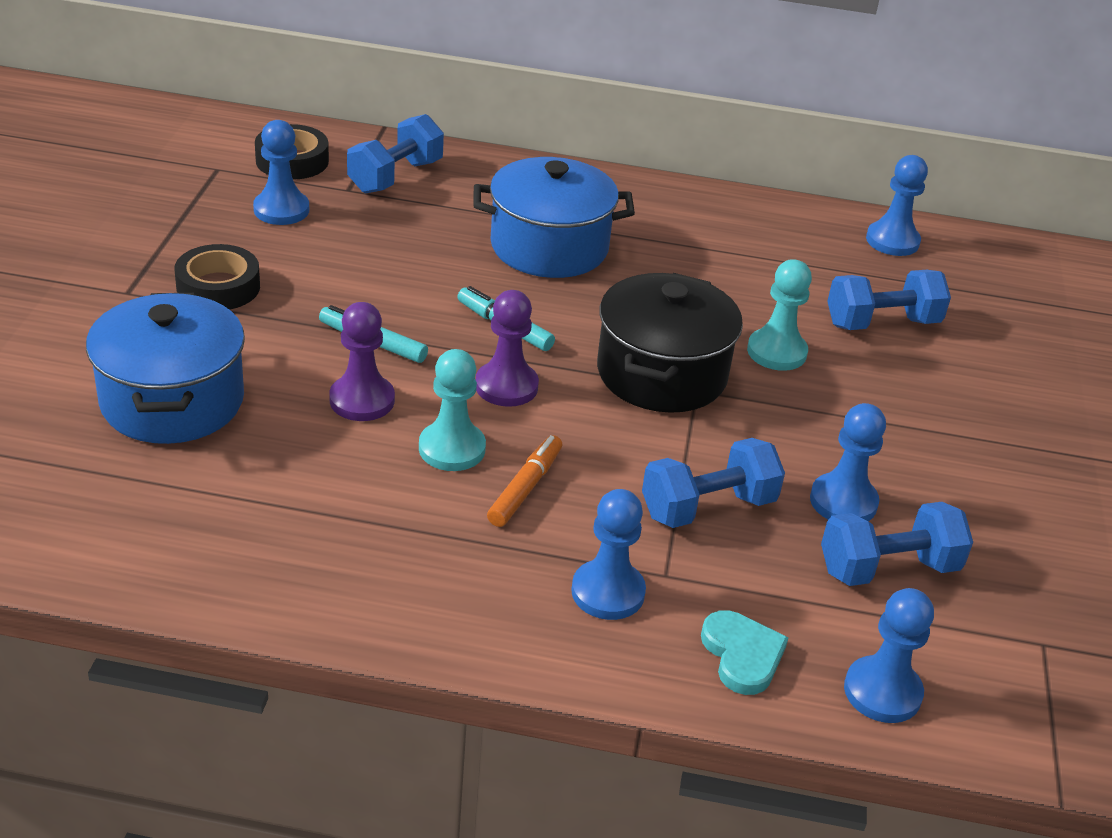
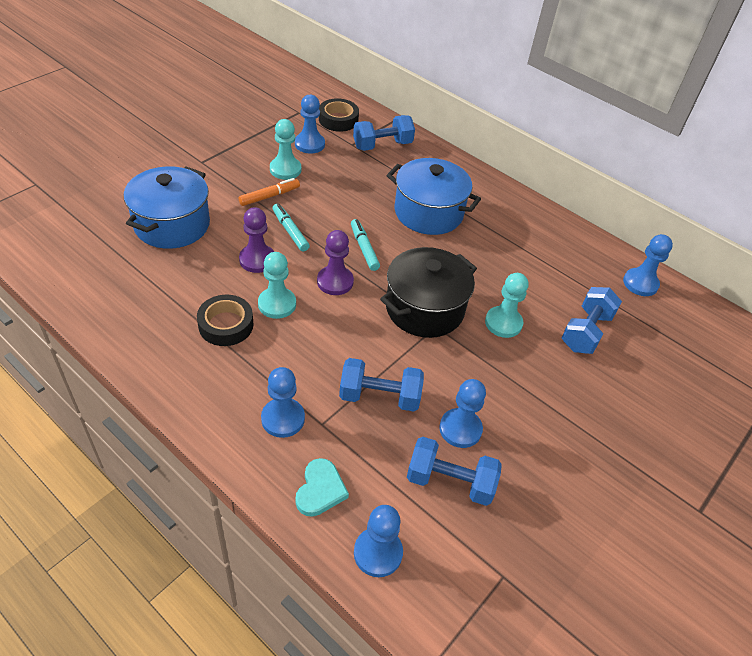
camera: 30 degrees right, 10 degrees up
(218, 287) = (244, 174): black tape -> black tape (226, 325)
(279, 258) = (285, 169): none -> turquoise pawn
(525, 488) = (294, 342): orange marker -> orange marker (269, 196)
(882, 323) = (585, 331): blue dumbbell -> blue dumbbell turned 75 degrees counterclockwise

